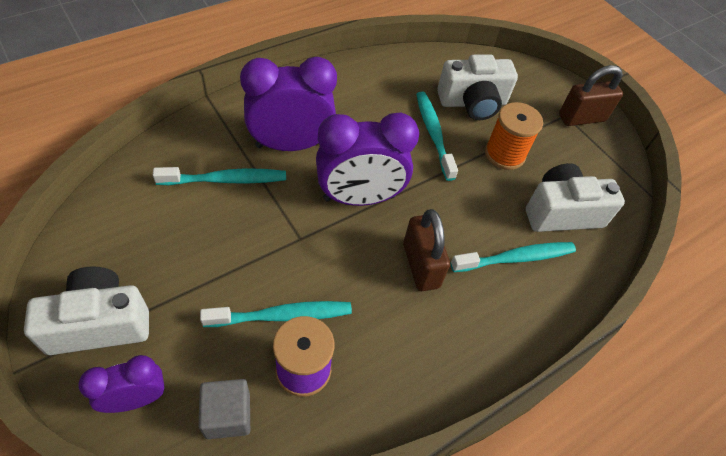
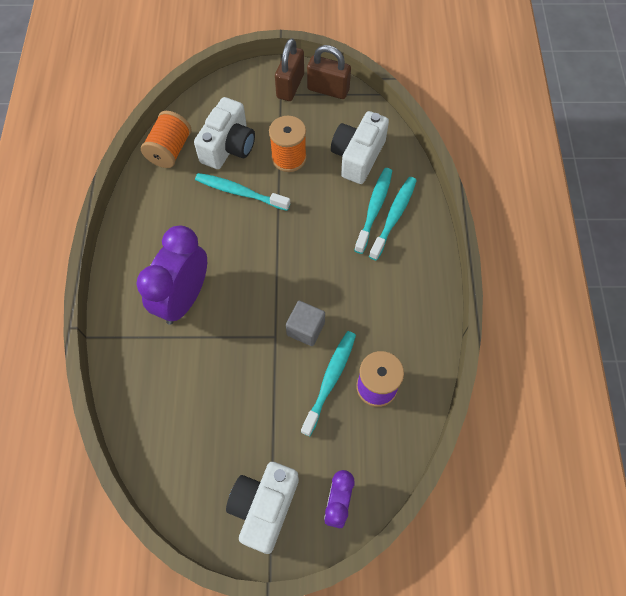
camera: 50 degrees left, 10 degrees up
(226, 180) = (188, 363): turquoise toothbrush -> turquoise toothbrush (394, 216)
(227, 415) = (381, 449): grey cube -> grey cube (305, 329)
(359, 198) = (265, 277): purple clock -> none
(421, 265) = (344, 270): brown padlock -> brown padlock (328, 89)
(430, 65) = (170, 150): none -> orange spool

